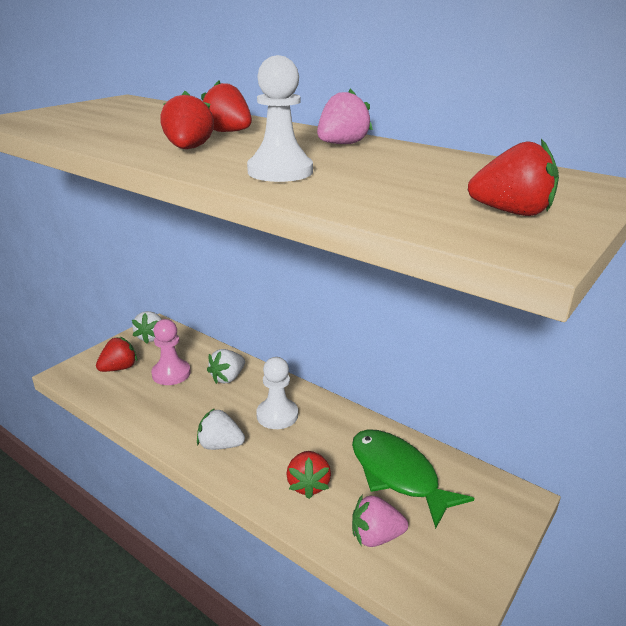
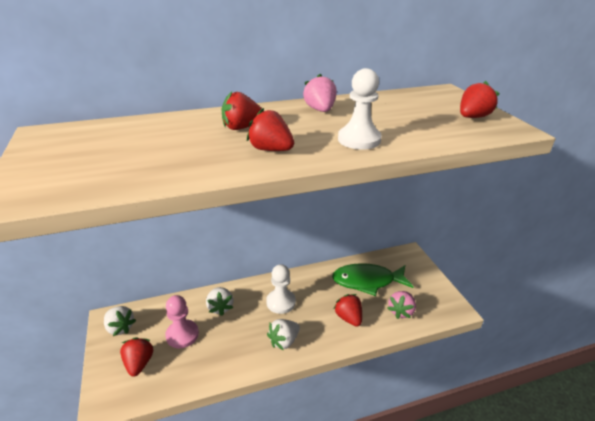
camera: 55 degrees left, 5 degrees up
(308, 485) = (348, 318): red strawberry -> red strawberry turned 150 degrees counterclockwise

